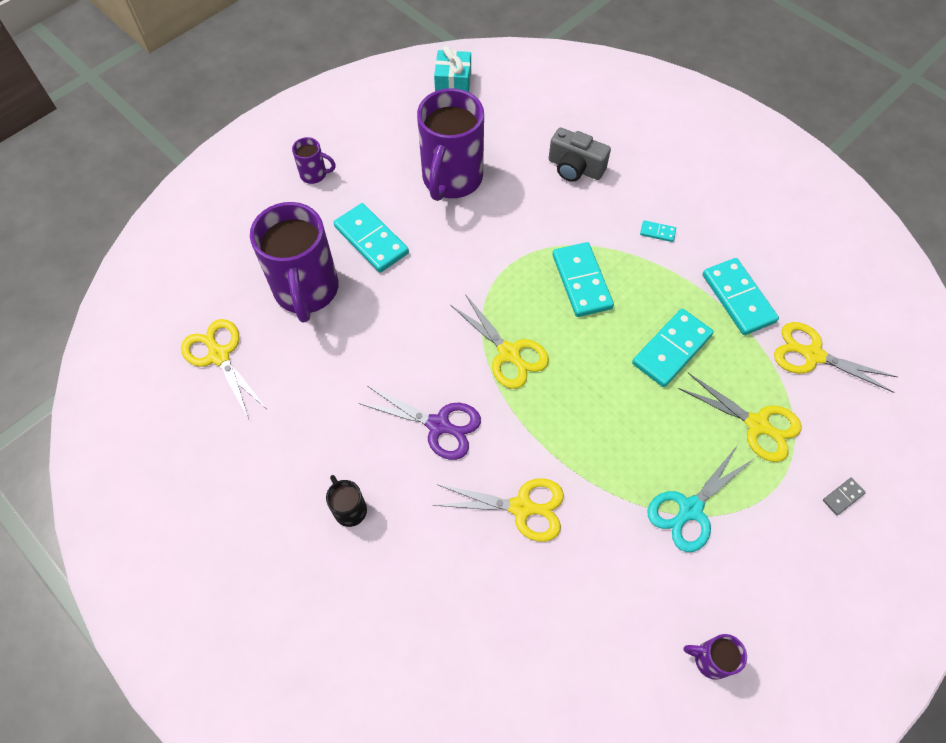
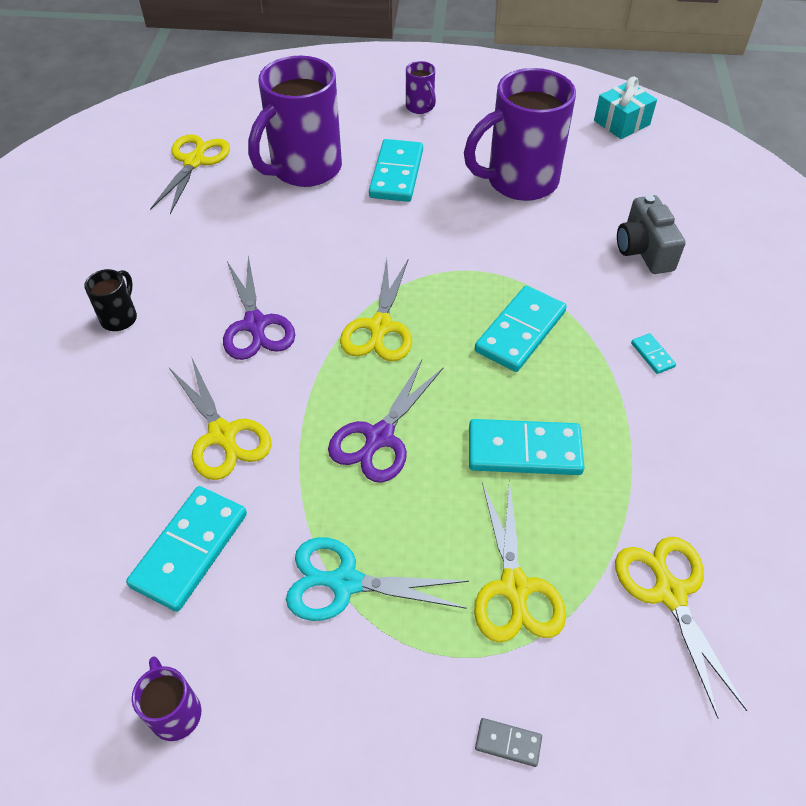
camera: 50 degrees right, 10 degrees down
(599, 418) = (379, 438): none -> purple scissors
(738, 298) = (658, 473): turquoise domino -> turquoise domino (190, 550)

